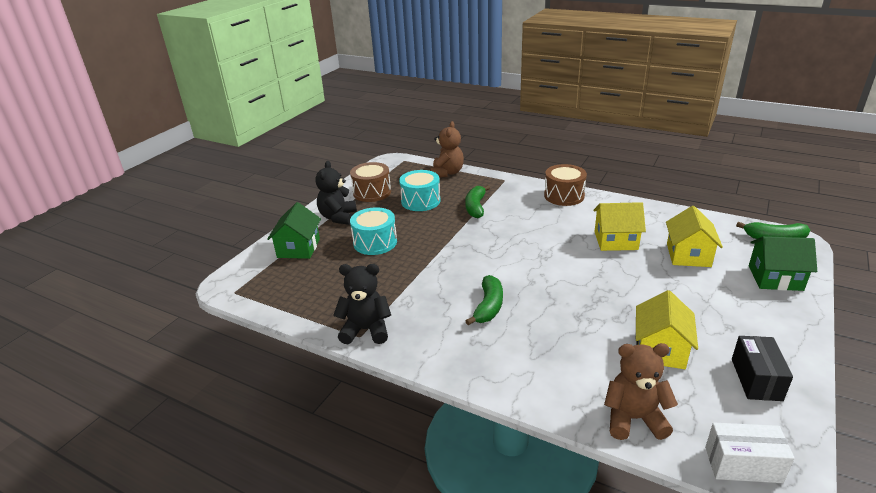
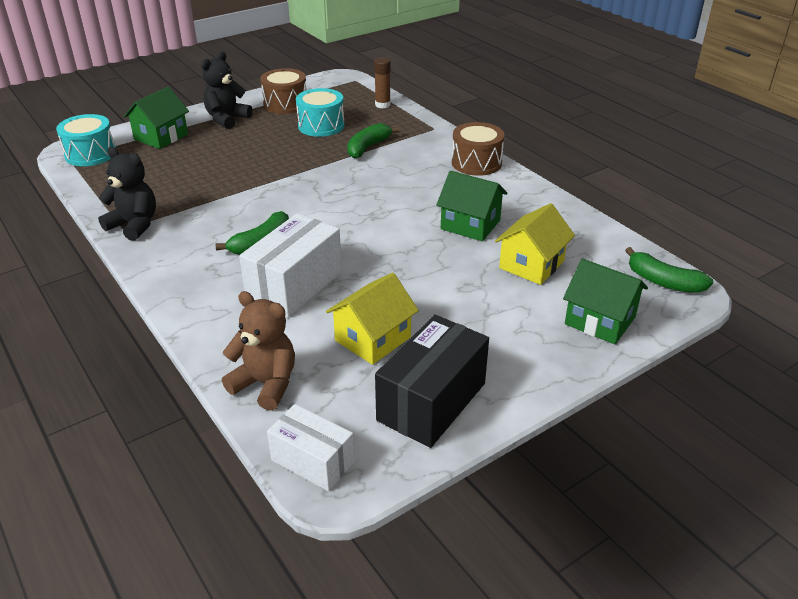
camera: 25 degrees right, 5 degrees up
(375, 242) = (232, 152): turquoise drum -> turquoise drum (90, 154)
(447, 173) = (382, 105): brown teddy bear -> brown glue stick
(555, 331) = (295, 285): none -> white box
(615, 240) = (470, 225): yellow house -> green house
(756, 379) = (432, 401): black box -> black box, size x1.58

